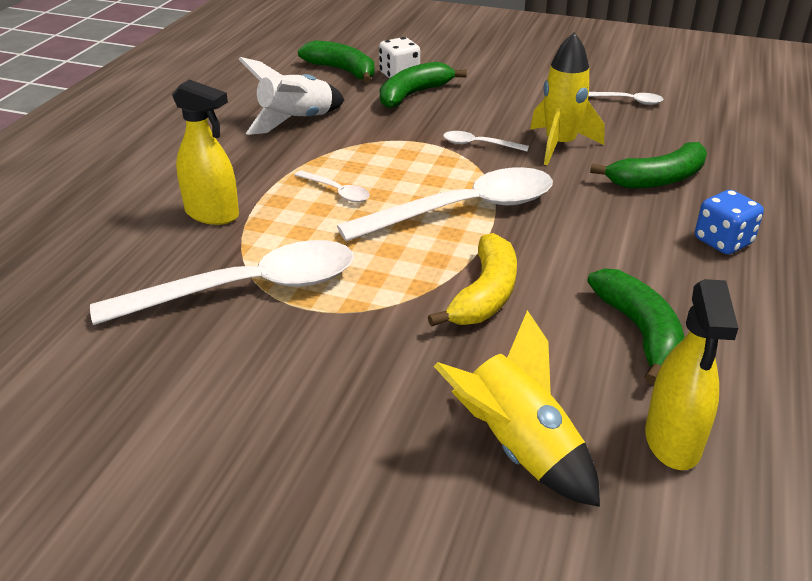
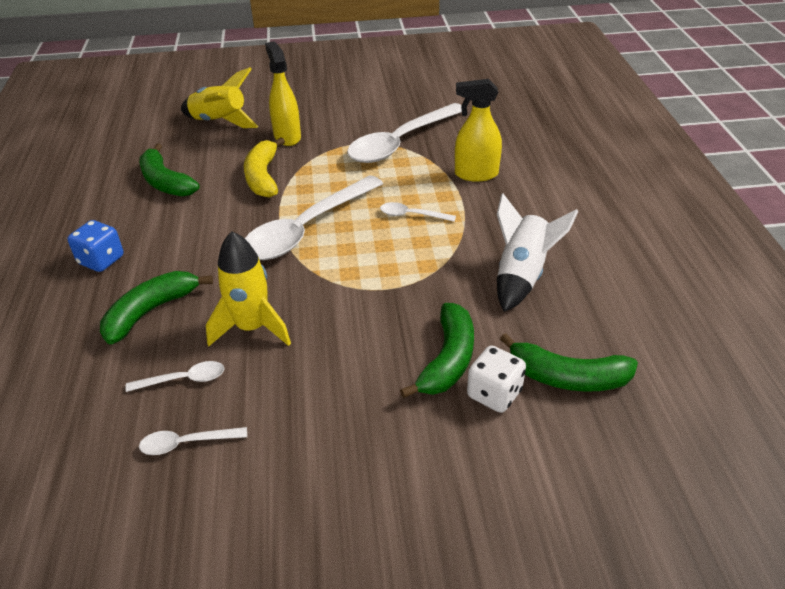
camera: 155 degrees right, 5 degrees up
(478, 144) = (332, 302): white spoon -> white spoon (184, 379)
(672, 441) = (149, 141): yellow spray bottle -> yellow spray bottle (287, 137)

